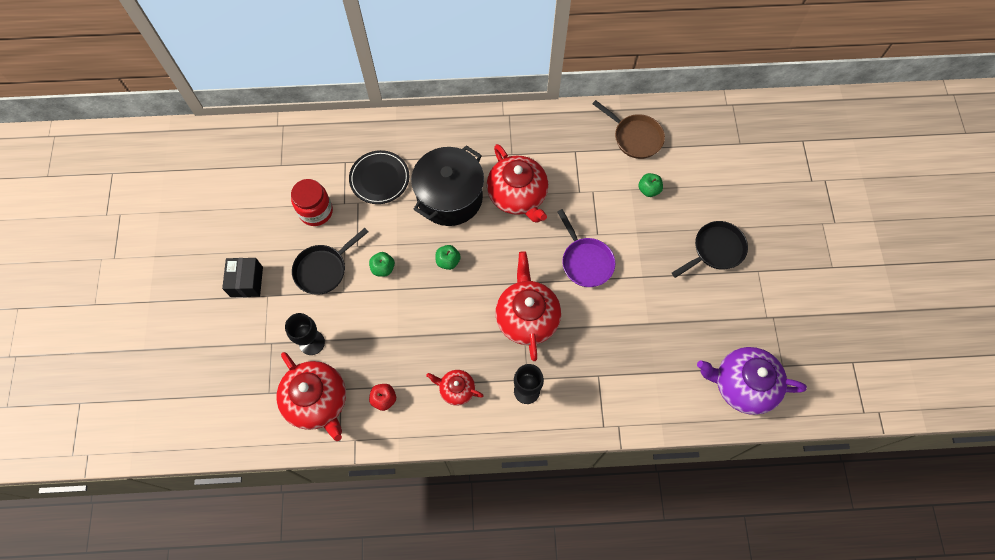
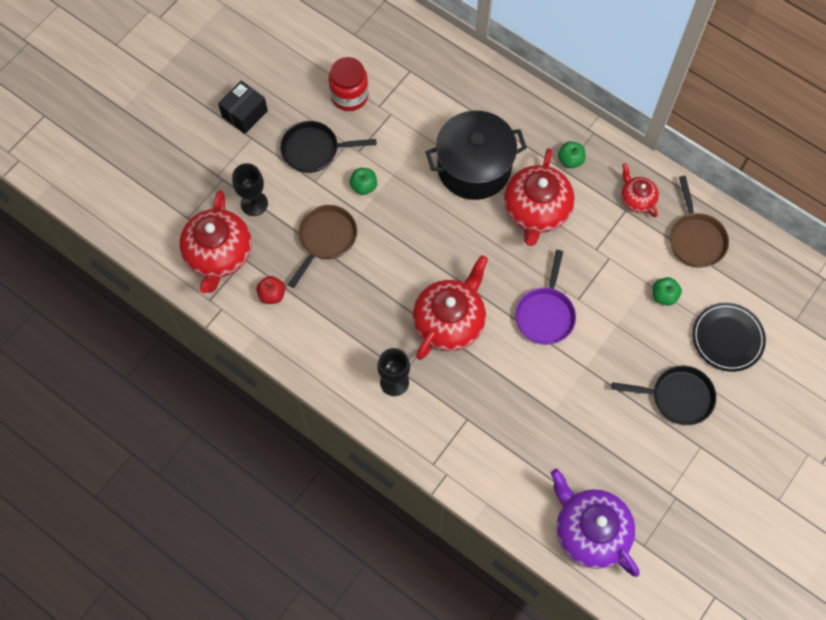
camera: 40 degrees right, 0 degrees up
(379, 179) = (427, 107): black plate -> black plate (727, 338)
(388, 327) = (325, 239): none -> brown pan
(448, 261) = (424, 222): green apple -> green apple (570, 160)
(456, 389) = (337, 334): red teapot -> red teapot (636, 199)

